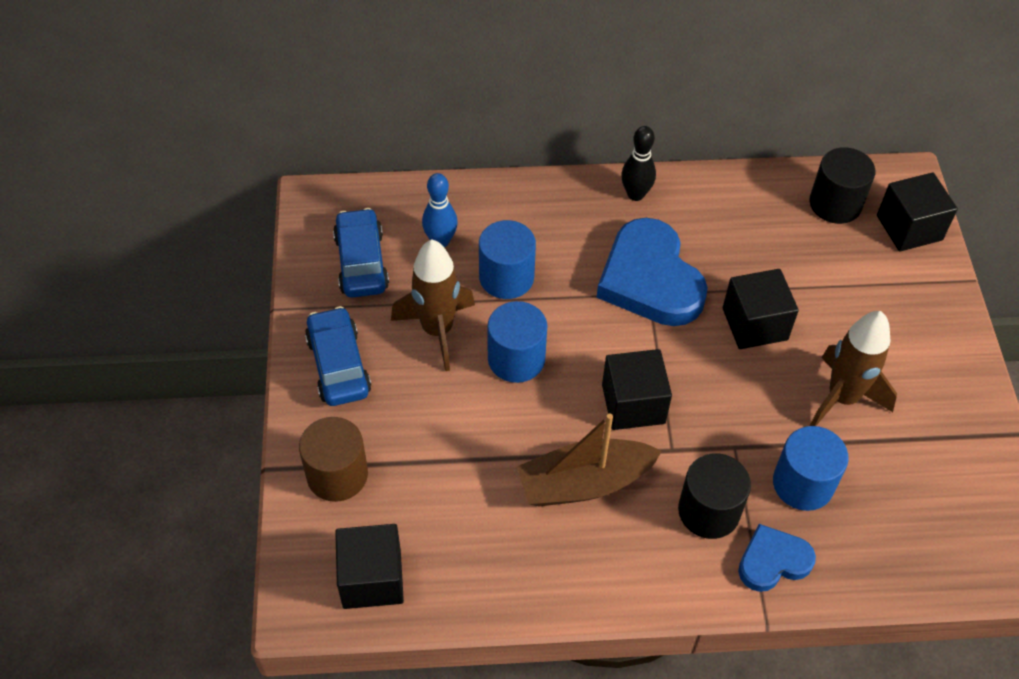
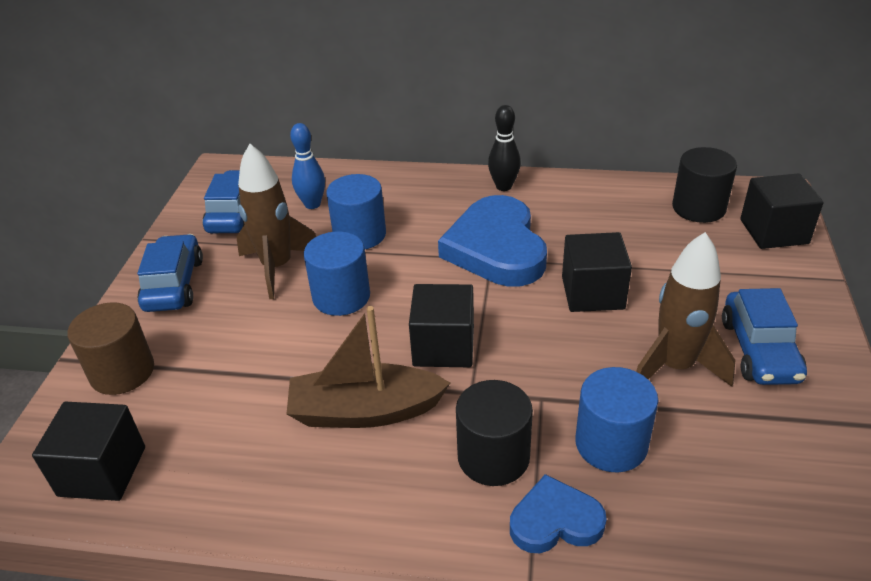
camera: 15 degrees right, 15 degrees down
(911, 370) = (759, 350): none -> blue car

